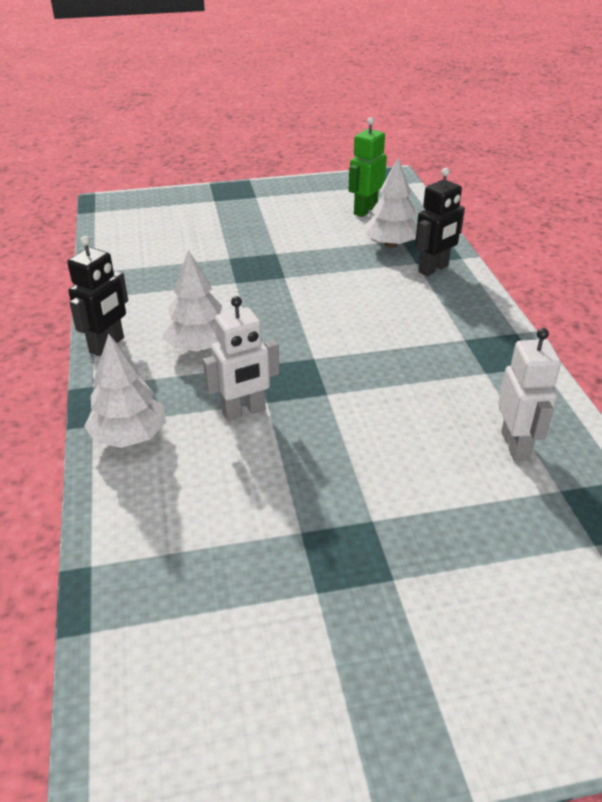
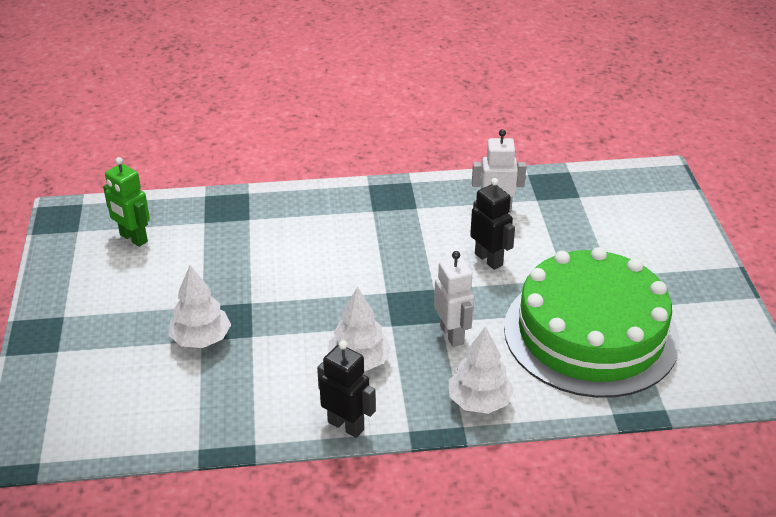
camera: 85 degrees left, 0 degrees up
(253, 547) = (590, 333): none -> green cake
(391, 244) = (211, 230): white tree -> white tree (201, 339)
(433, 269) = (263, 211): black robot -> black robot (489, 259)

